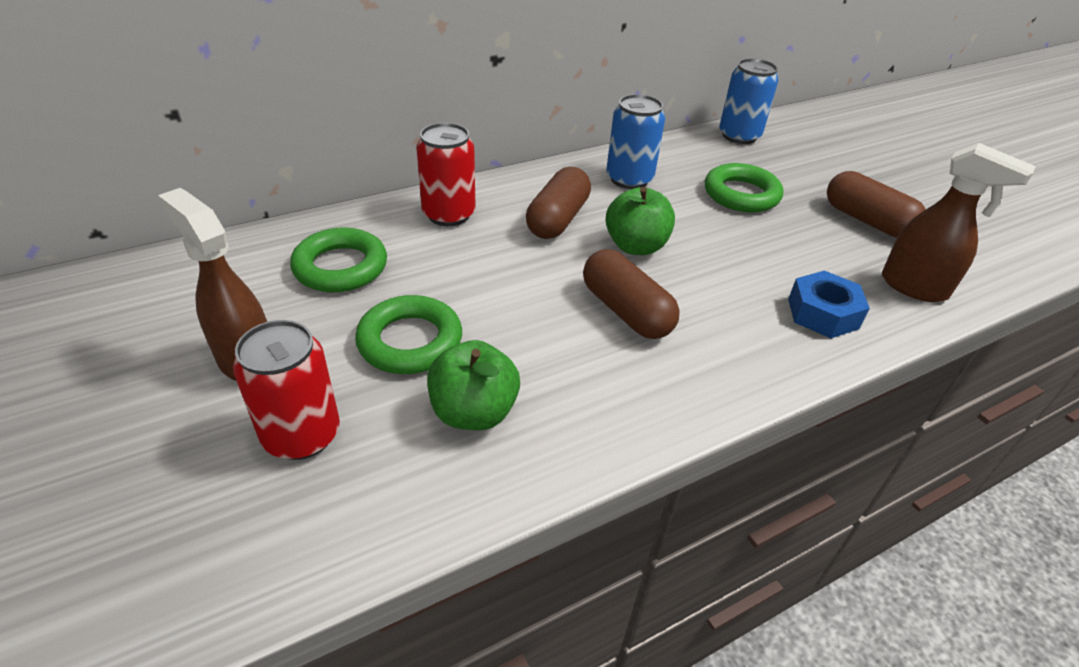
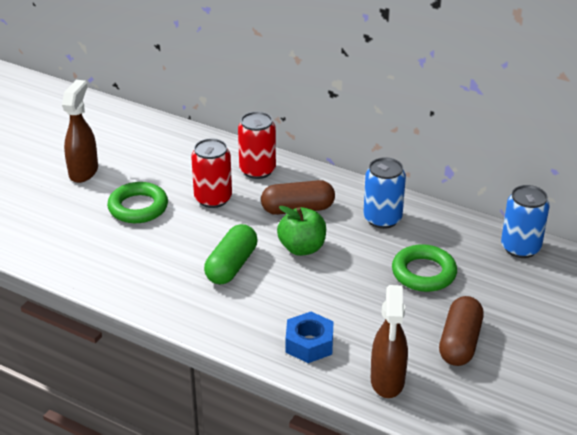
camera: 60 degrees right, 5 degrees down
(302, 435) = (55, 208): red can -> red can (213, 199)
(340, 267) = (173, 161): green ring -> none
(473, 412) = (108, 246): green apple -> none
(626, 311) = (231, 266): brown capsule -> green capsule

